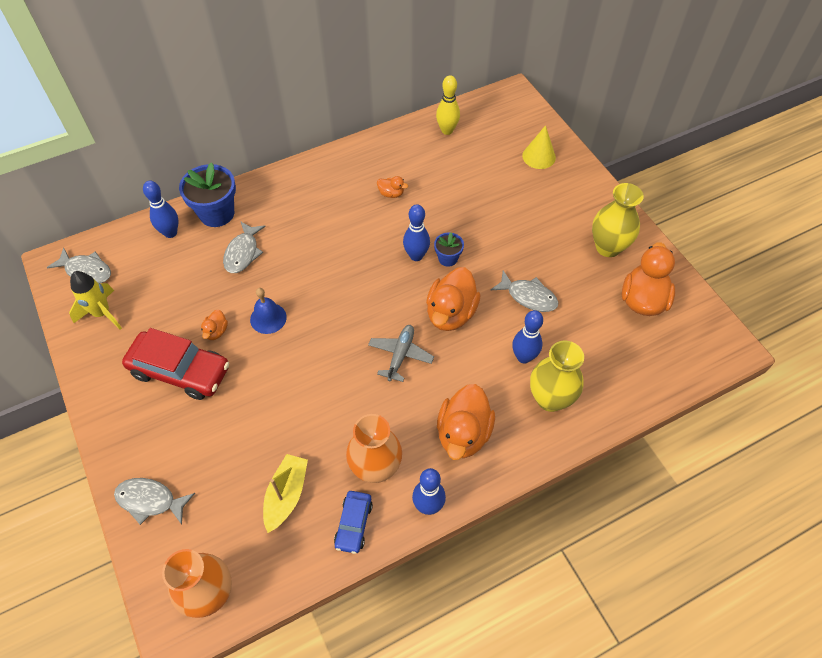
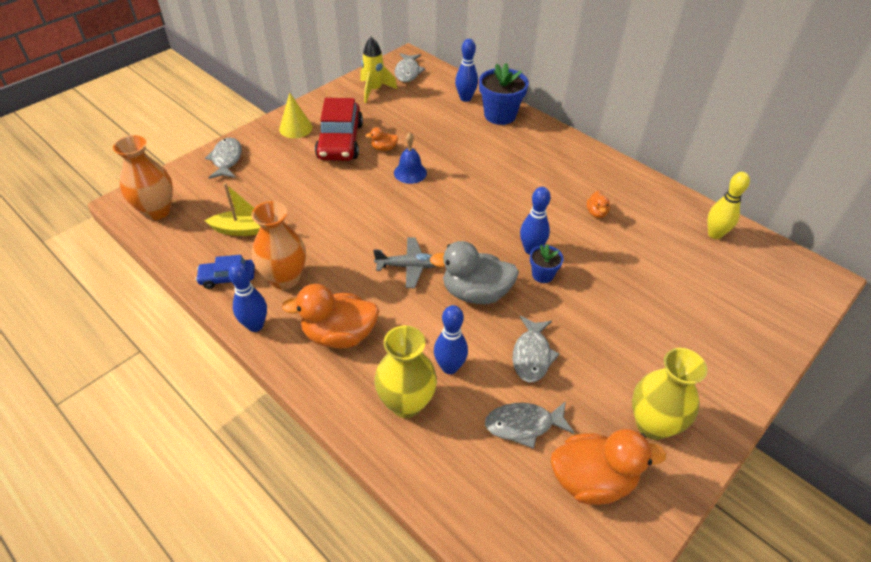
camera: 70 degrees right, 10 degrees down
(243, 253) = (468, 140): grey fish -> grey fish (523, 425)
(451, 313) = (475, 293): orange duck -> grey duck
(539, 156) = (744, 323): yellow cone -> yellow cone (295, 128)

